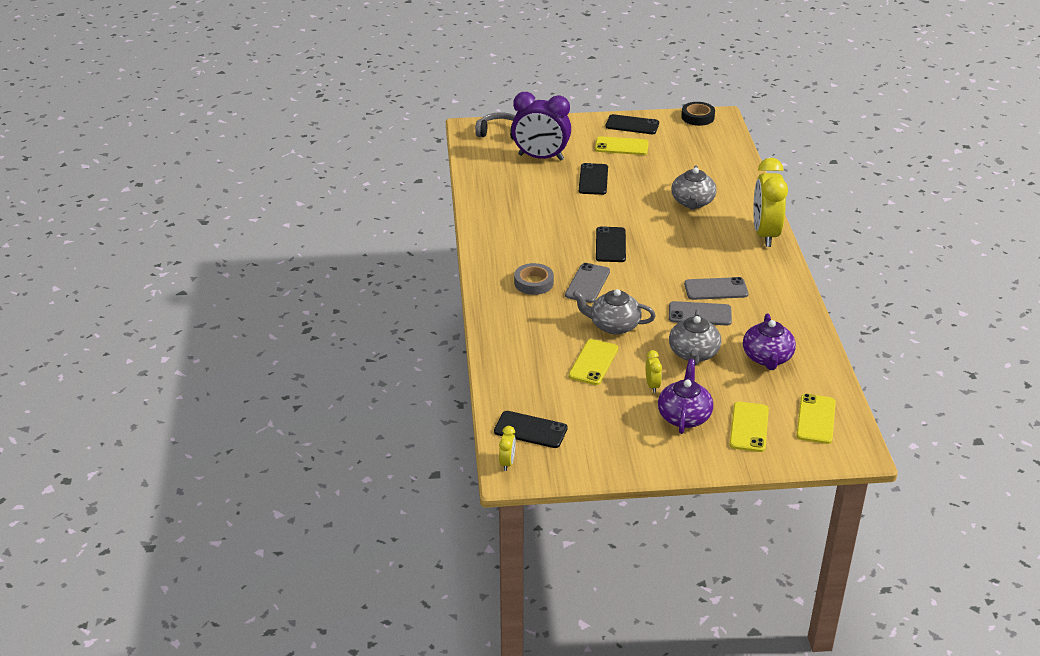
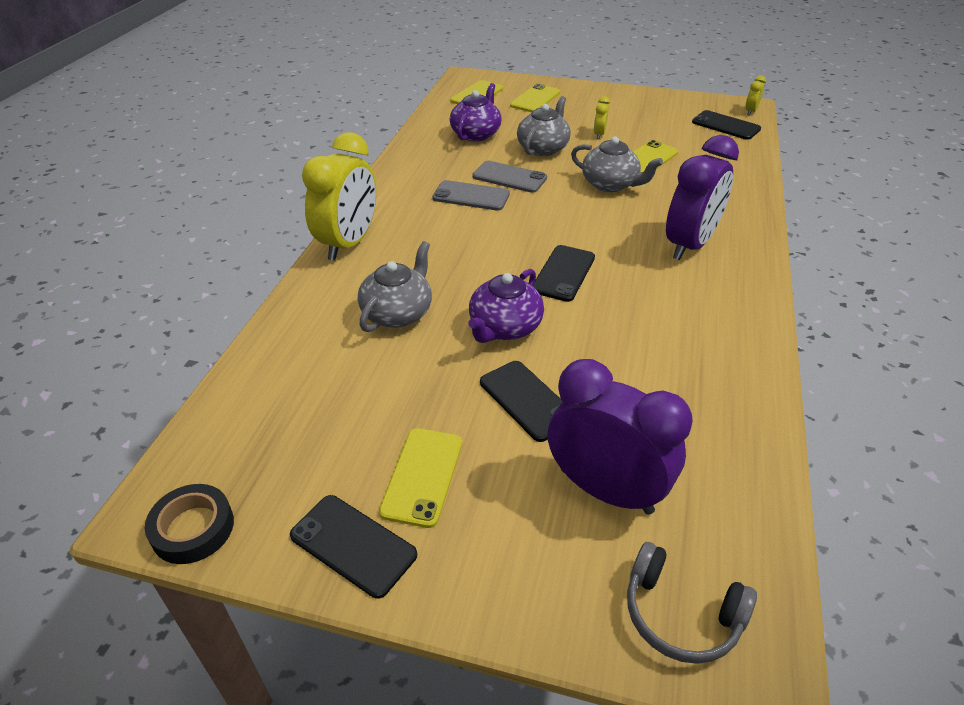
camera: 160 degrees left, 5 degrees up
(533, 283) = (689, 245): grey tape -> purple clock
(587, 283) = (619, 231): grey phone -> none
(593, 179) = (527, 400): black phone -> black phone turned 60 degrees counterclockwise
(621, 146) = (422, 476): yellow phone -> yellow phone turned 75 degrees clockwise
(684, 416) = (584, 112): purple teapot -> purple teapot (504, 328)

